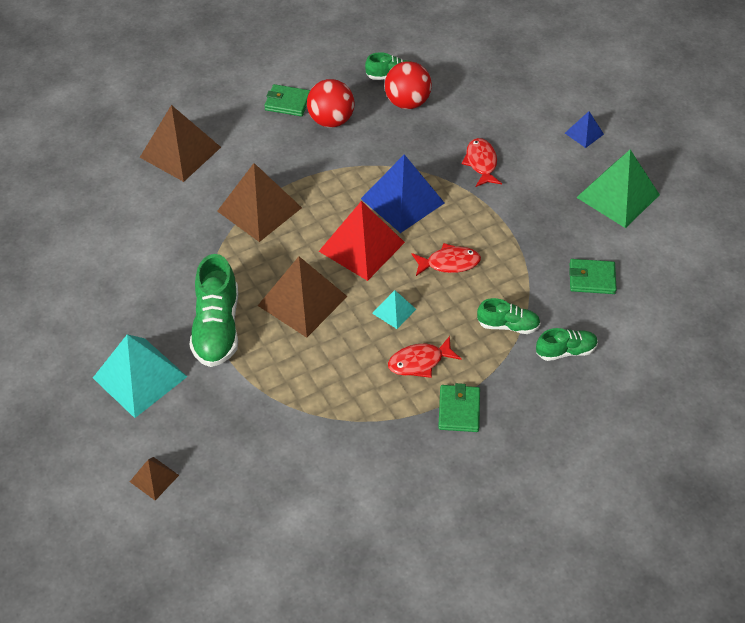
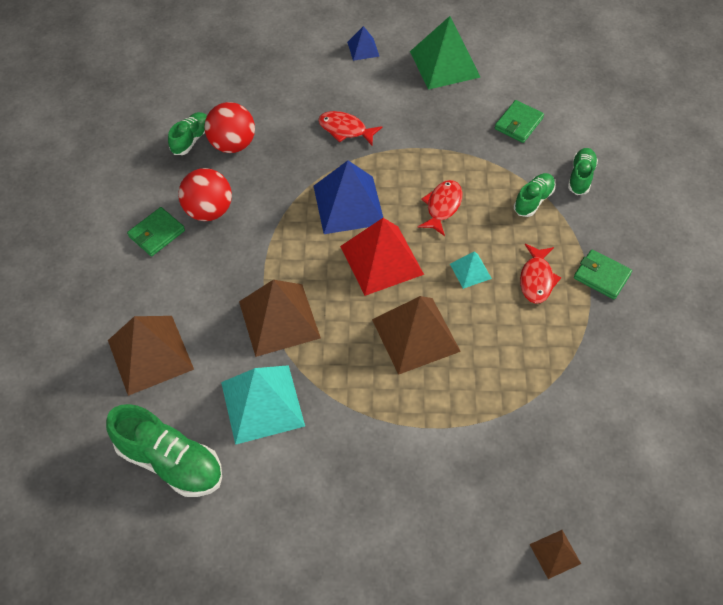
camera: 60 degrees left, 5 degrees up
(139, 377) = (425, 517): turquoise pyramid -> turquoise pyramid (262, 404)
(217, 327) = (404, 420): green shoe -> green shoe (170, 462)

